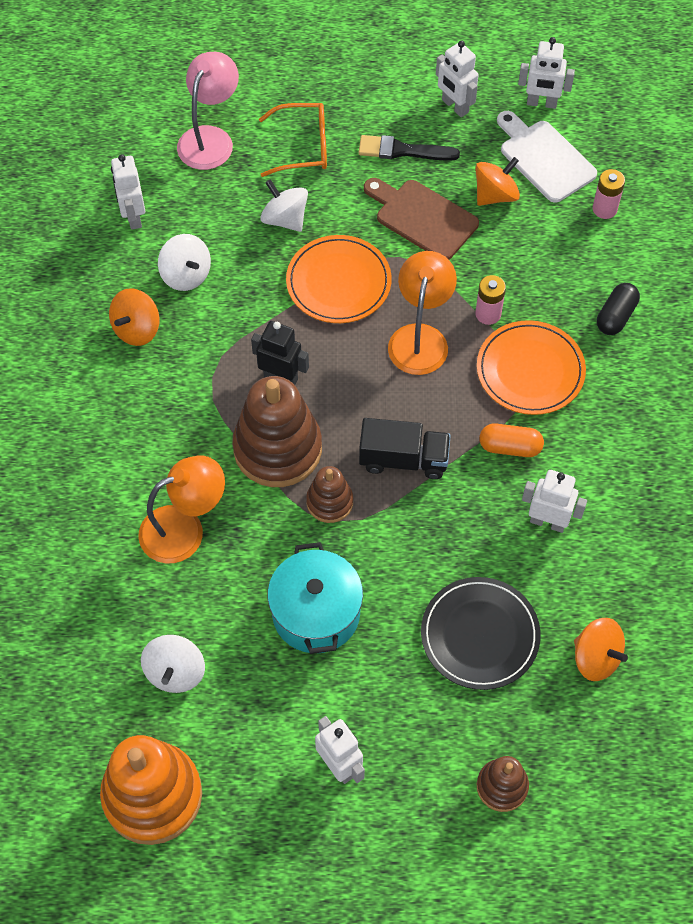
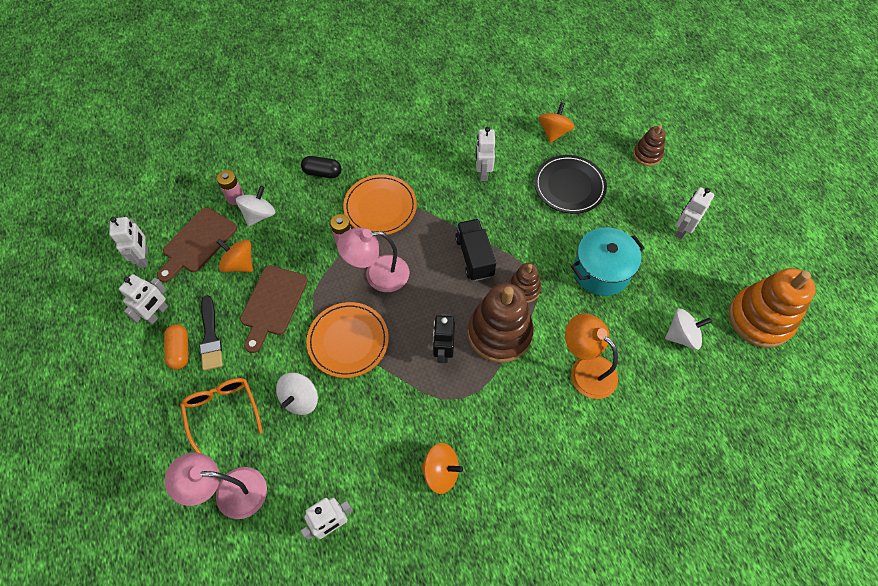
camera: 110 degrees left, 0 degrees up
(186, 275) = (377, 454): white spinning top -> white spinning top (259, 215)
(420, 338) = (378, 275): orange lamp -> pink lamp
(510, 447) = (440, 203): orange capsule -> orange capsule (180, 350)
(544, 158) = (197, 243): white cutting board -> brown cutting board

